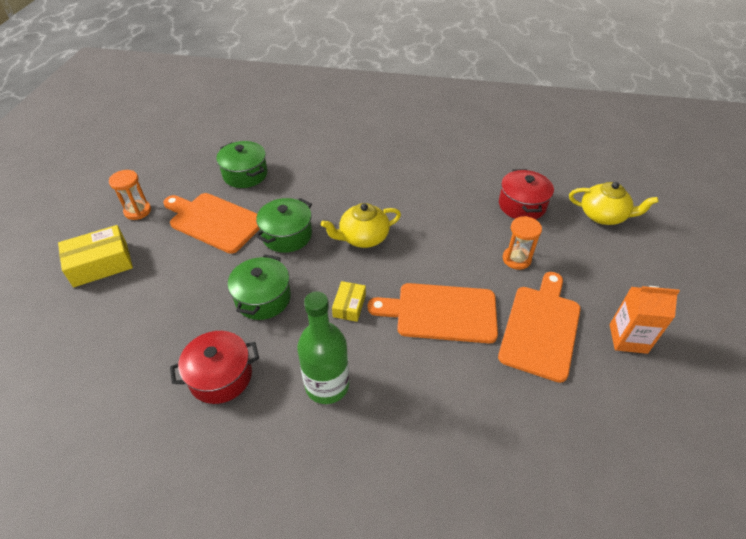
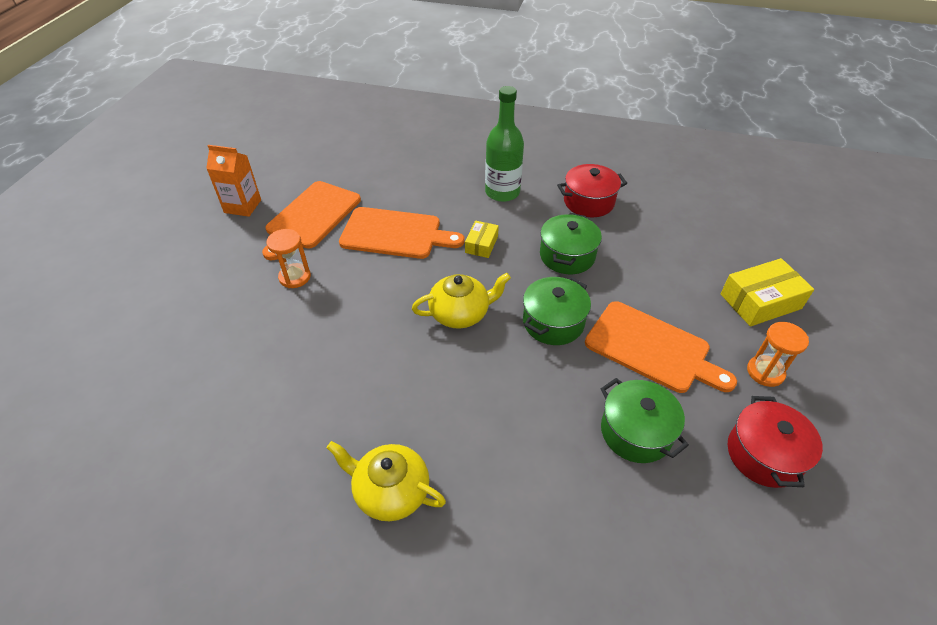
camera: 175 degrees left, 0 degrees up
(522, 205) = (243, 345): red pot -> red pot (764, 454)
(603, 215) = (152, 322): yellow teapot -> yellow teapot (390, 491)

